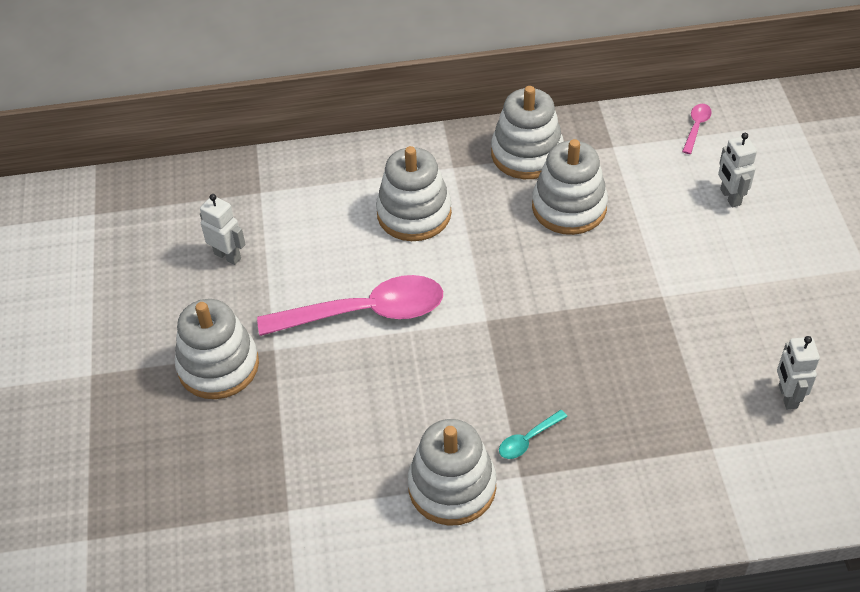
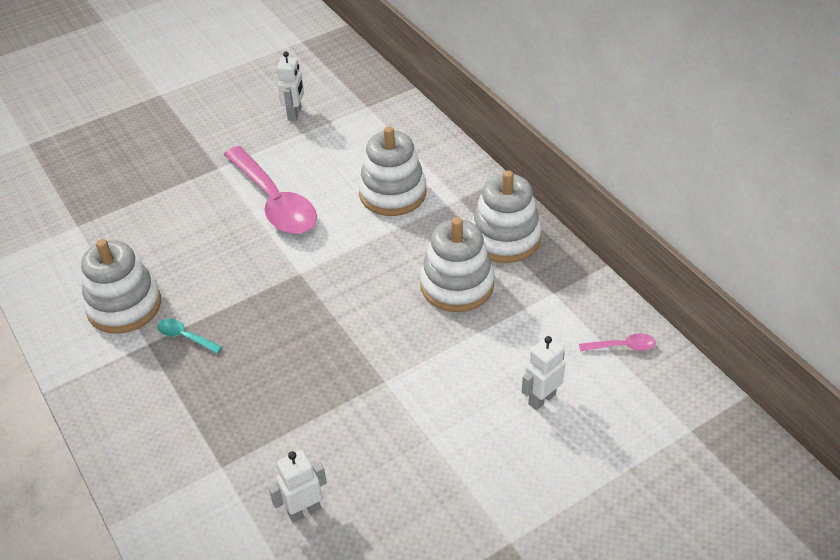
camera: 65 degrees right, 5 degrees down
(218, 366) = (191, 147): white stacking toy -> none

